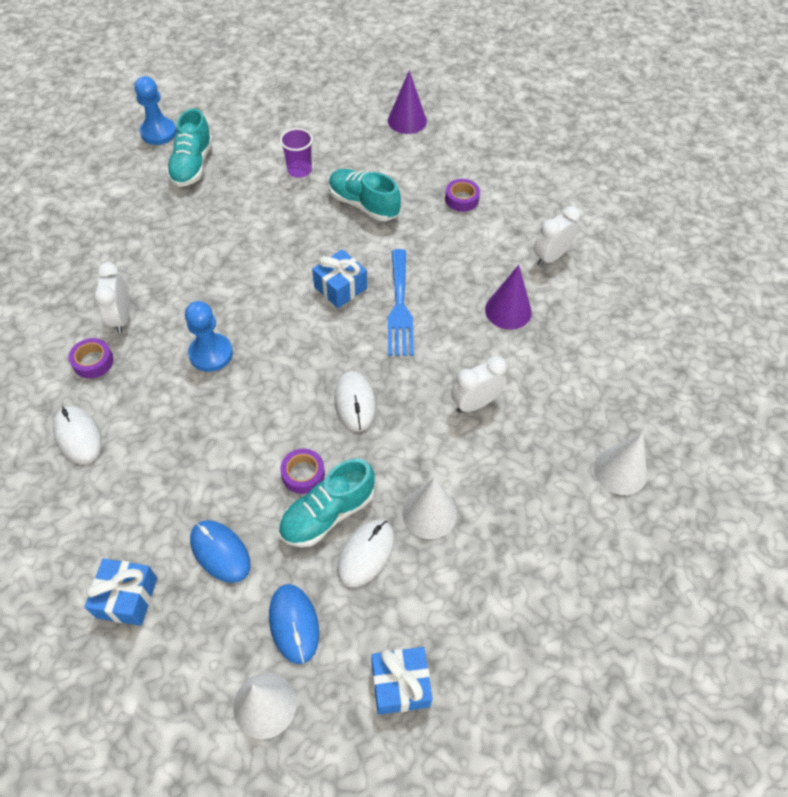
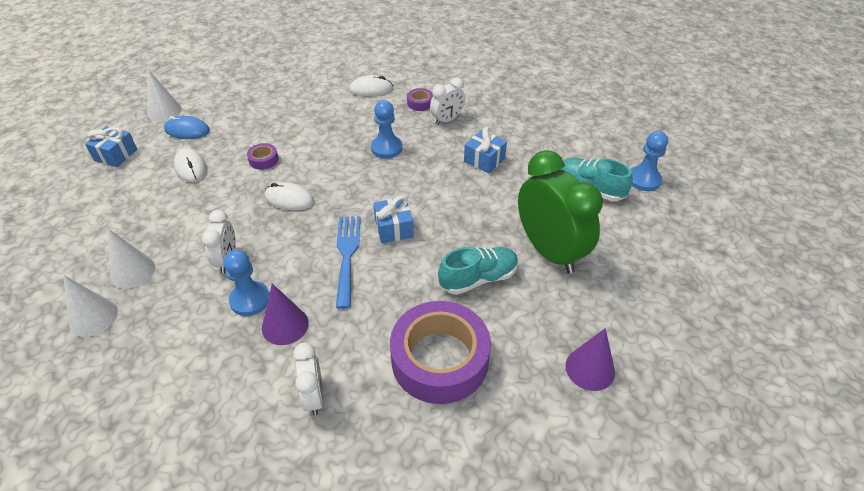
camera: 120 degrees right, 10 degrees down
(121, 318) = (447, 120): white clock -> white clock turned 120 degrees clockwise
(127, 597) = (262, 85): blue gift -> blue gift (484, 160)
(220, 552) = (252, 118): blue mouse -> none
(299, 170) = (549, 251): purple cup -> green clock
(327, 514) = (229, 161): turquoise shoe -> none
(399, 307) = (347, 255): blue fork -> blue fork turned 60 degrees clockwise
(429, 513) = (182, 202): white cone -> white cone (132, 271)
(461, 199) = (440, 359): purple tape -> purple tape, size x2.50
(503, 353) = (250, 300): none -> blue pawn

